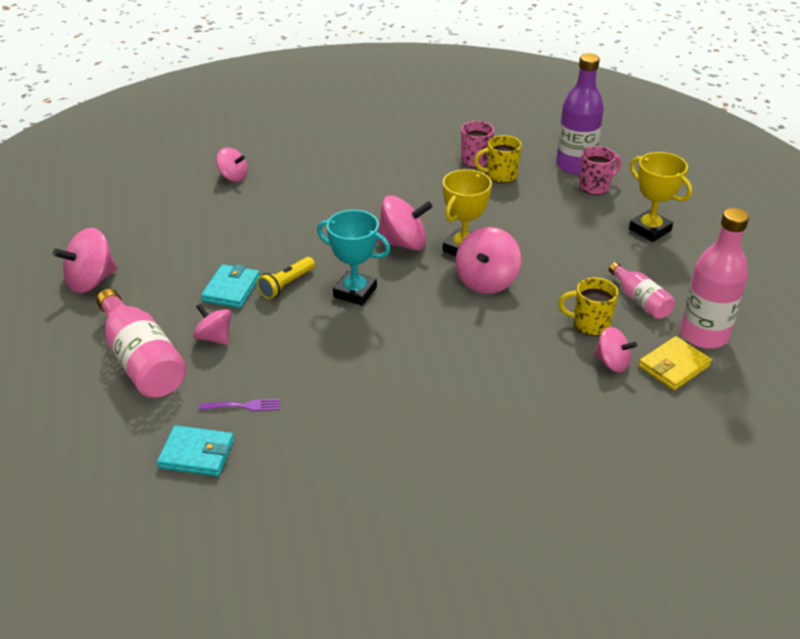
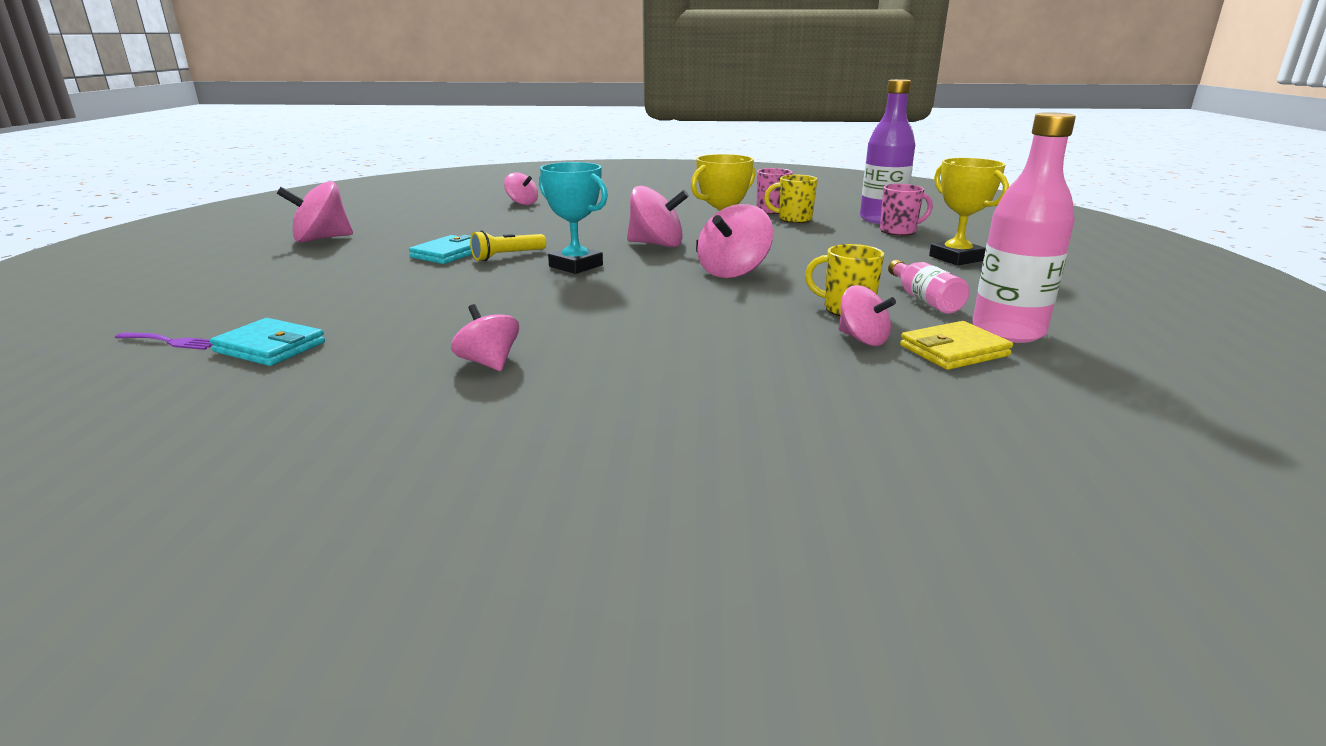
camera: 15 degrees right, 15 degrees down
(142, 361) = (302, 283): pink bottle -> none
(214, 338) = (394, 278): pink spinning top -> pink spinning top (488, 363)
(243, 406) = (368, 321): purple fork -> purple fork (170, 342)

